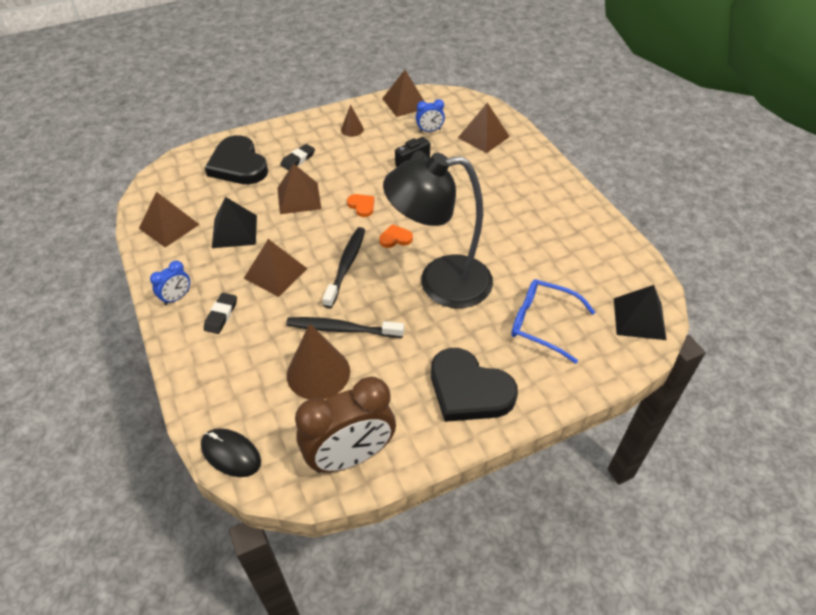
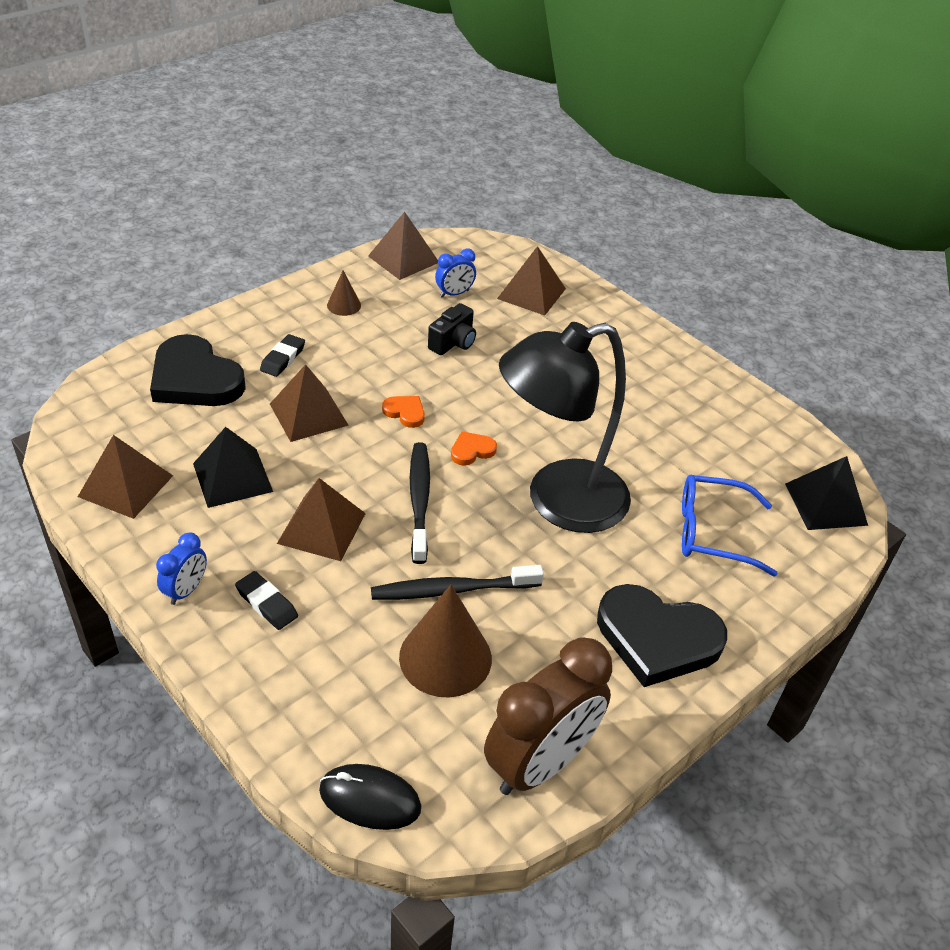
camera: 20 degrees left, 5 degrees down
(221, 315) = (267, 603): black eraser -> black eraser turned 45 degrees counterclockwise

